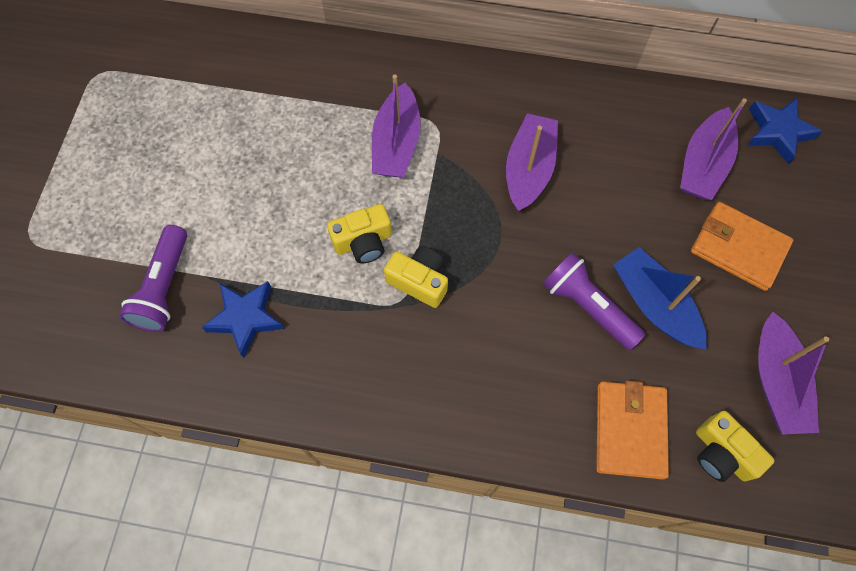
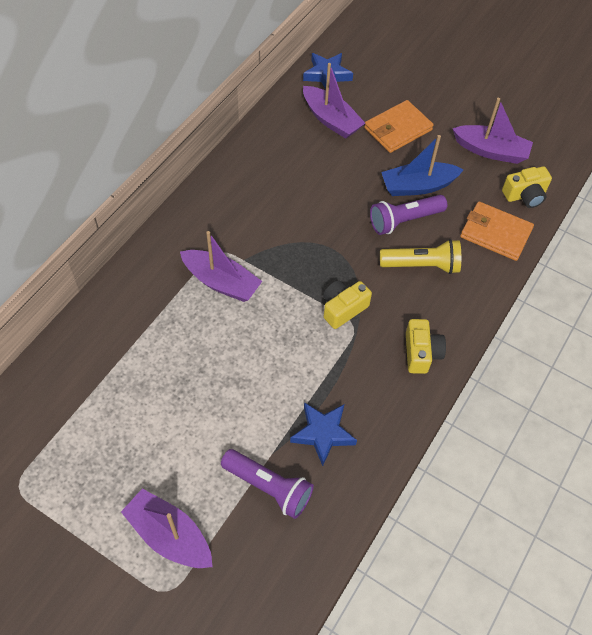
camera: 70 degrees left, 10 degrees down
(363, 242) = (295, 333): yellow camera -> yellow camera (421, 353)
(527, 351) = (422, 265): none -> yellow flashlight
(529, 169) = (286, 211): purple boat -> purple boat (169, 535)

